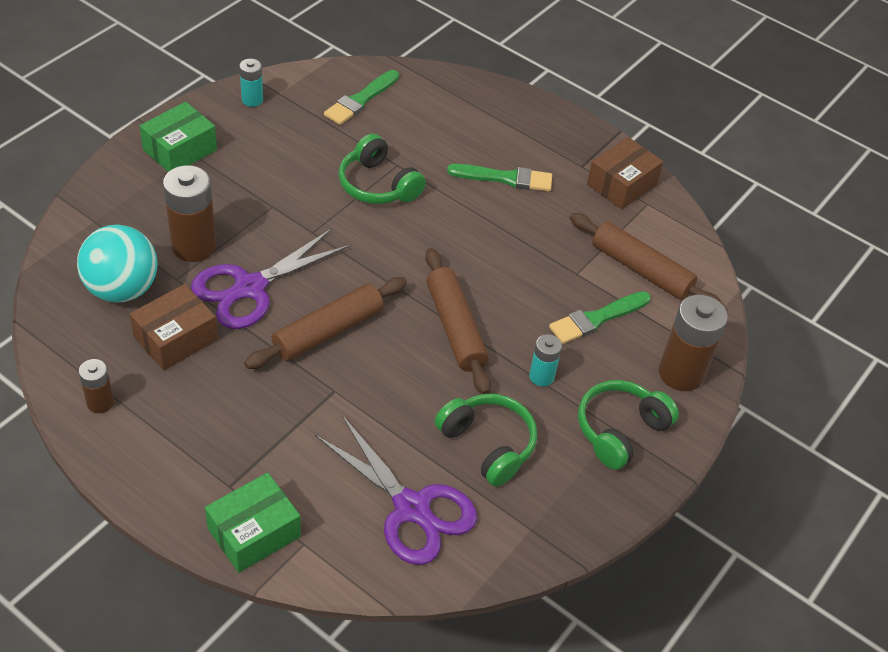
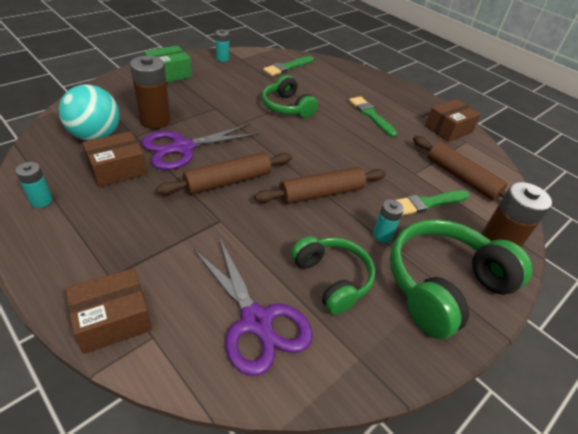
camera: 10 degrees right, 5 degrees down
(100, 402) = (41, 201): brown battery -> turquoise battery
(254, 532) = (113, 319): green box -> brown box
(455, 328) = (321, 193): brown rolling pin -> brown rolling pin turned 75 degrees clockwise
(505, 178) = (371, 115): green brush -> green brush turned 135 degrees counterclockwise
(620, 430) = (444, 286): green headphones -> green headphones, size x1.60

